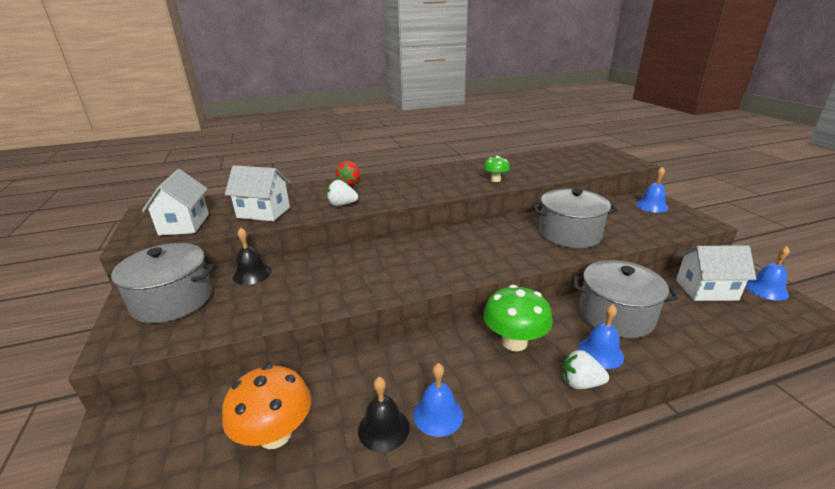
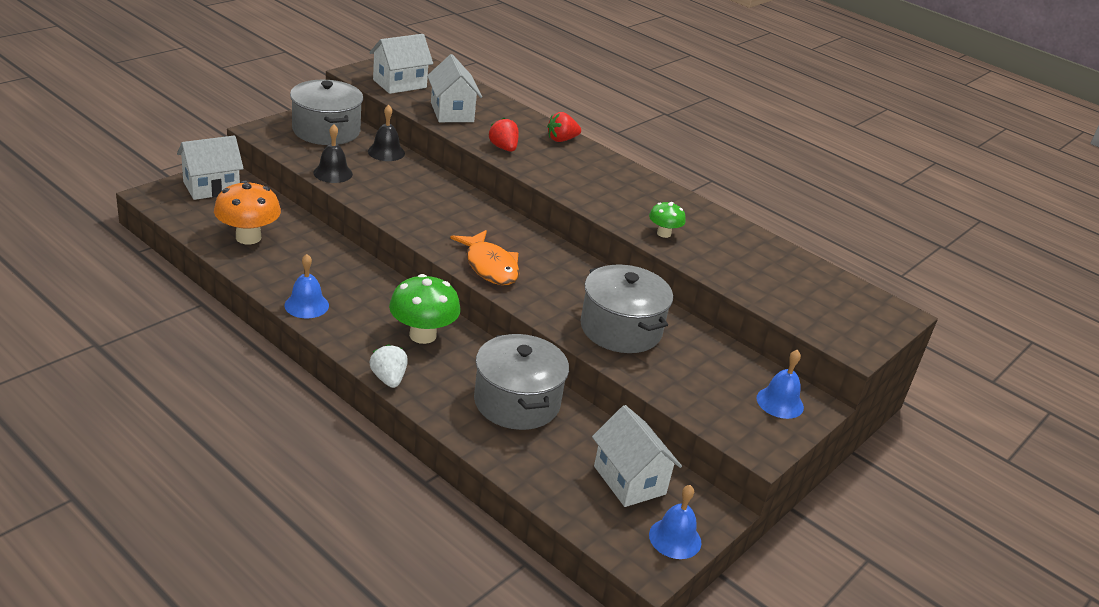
camera: 55 degrees right, 5 degrees up
(134, 445) = (211, 187): none -> white house
(342, 205) = (503, 148): white strawberry -> red strawberry
(383, 428) = (279, 282): black bell -> black bell (333, 173)
(471, 265) = (490, 266): none -> orange fish
(600, 353) = (442, 391): blue bell -> none

